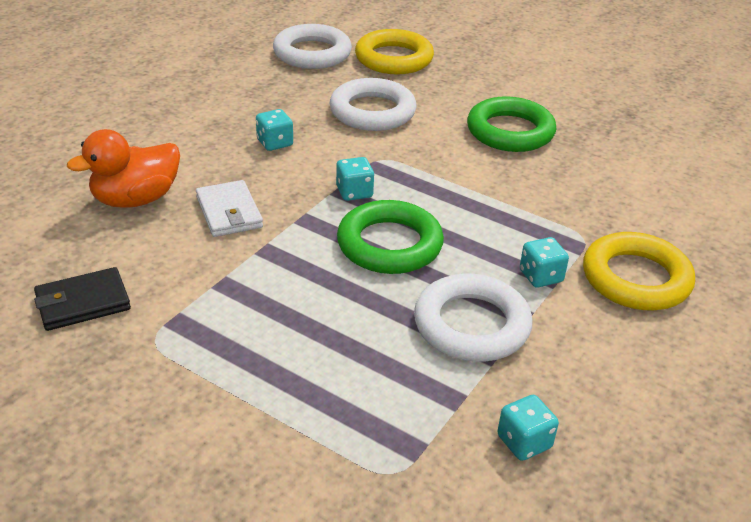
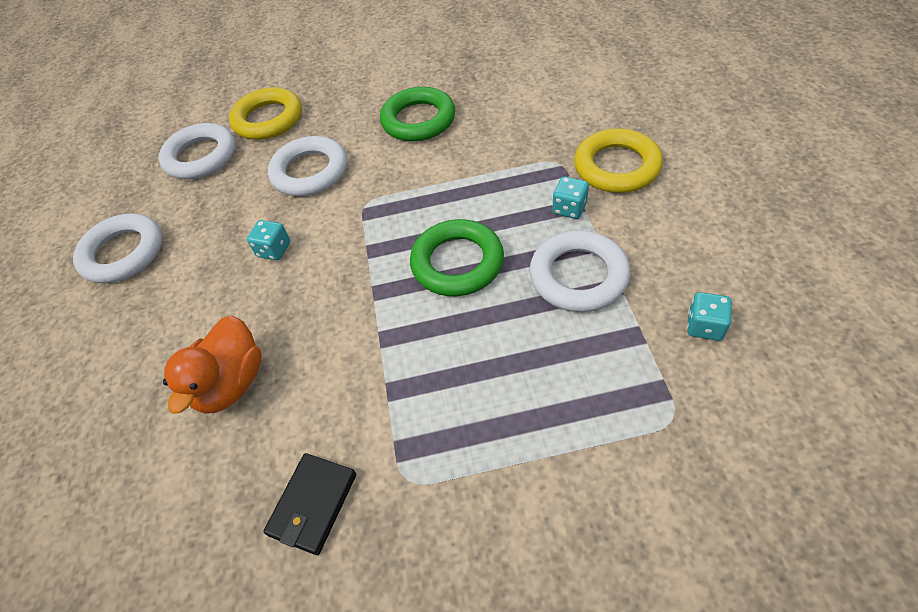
camera: 35 degrees left, 15 degrees up
(182, 79) = (123, 253): none -> white ring
(229, 212) = (318, 332): white wallet -> none
(354, 192) = (382, 243): turquoise dice -> none

